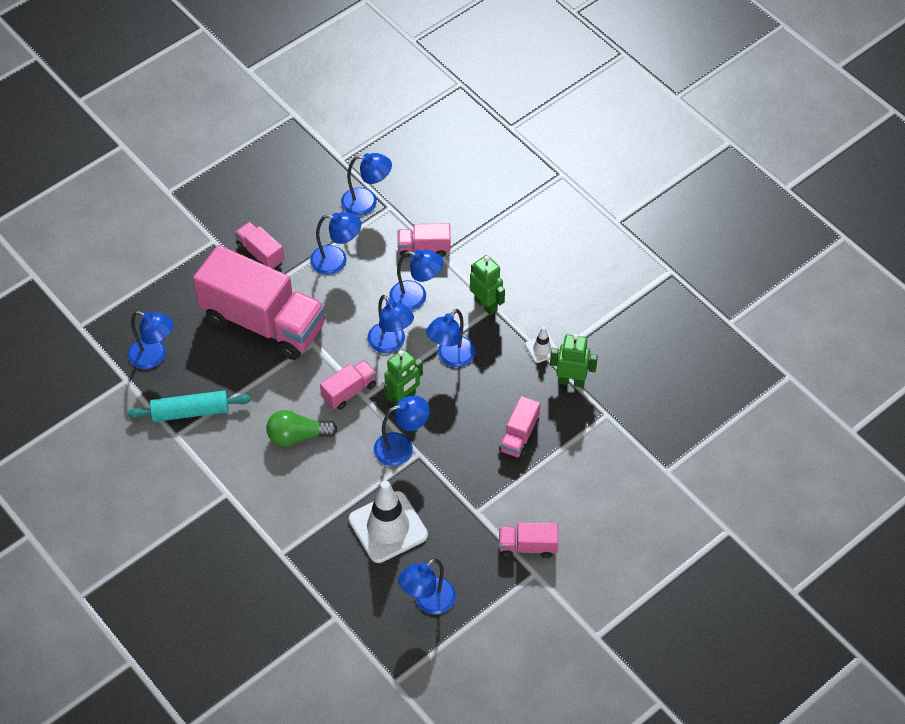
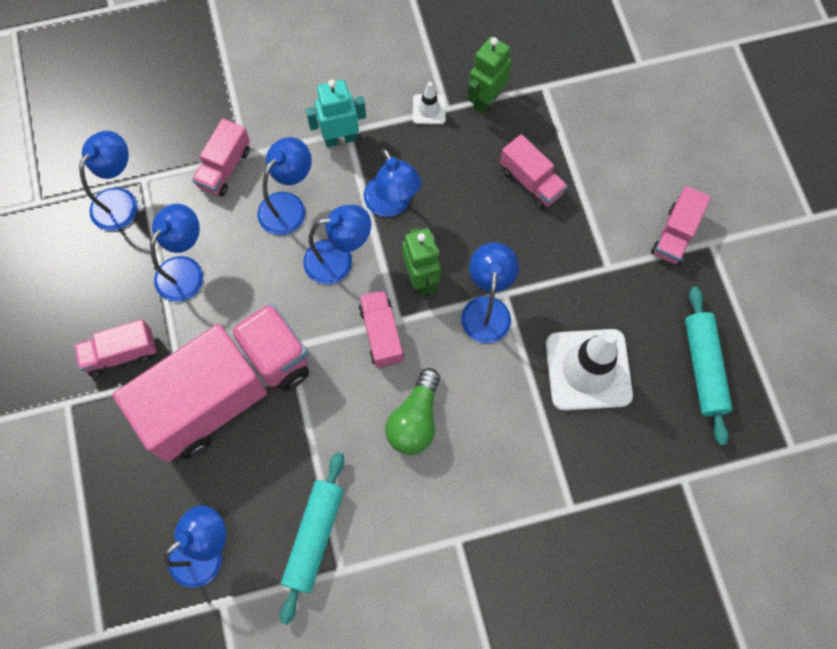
camera: 65 degrees left, 15 degrees up
(428, 602) = (703, 368): blue lamp -> turquoise rolling pin
(486, 305) = (340, 138): green robot -> turquoise robot

